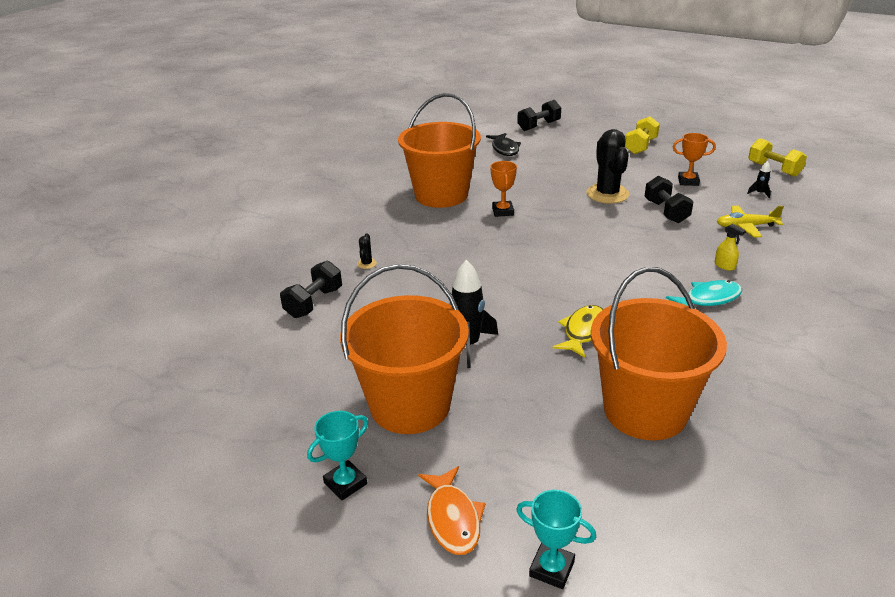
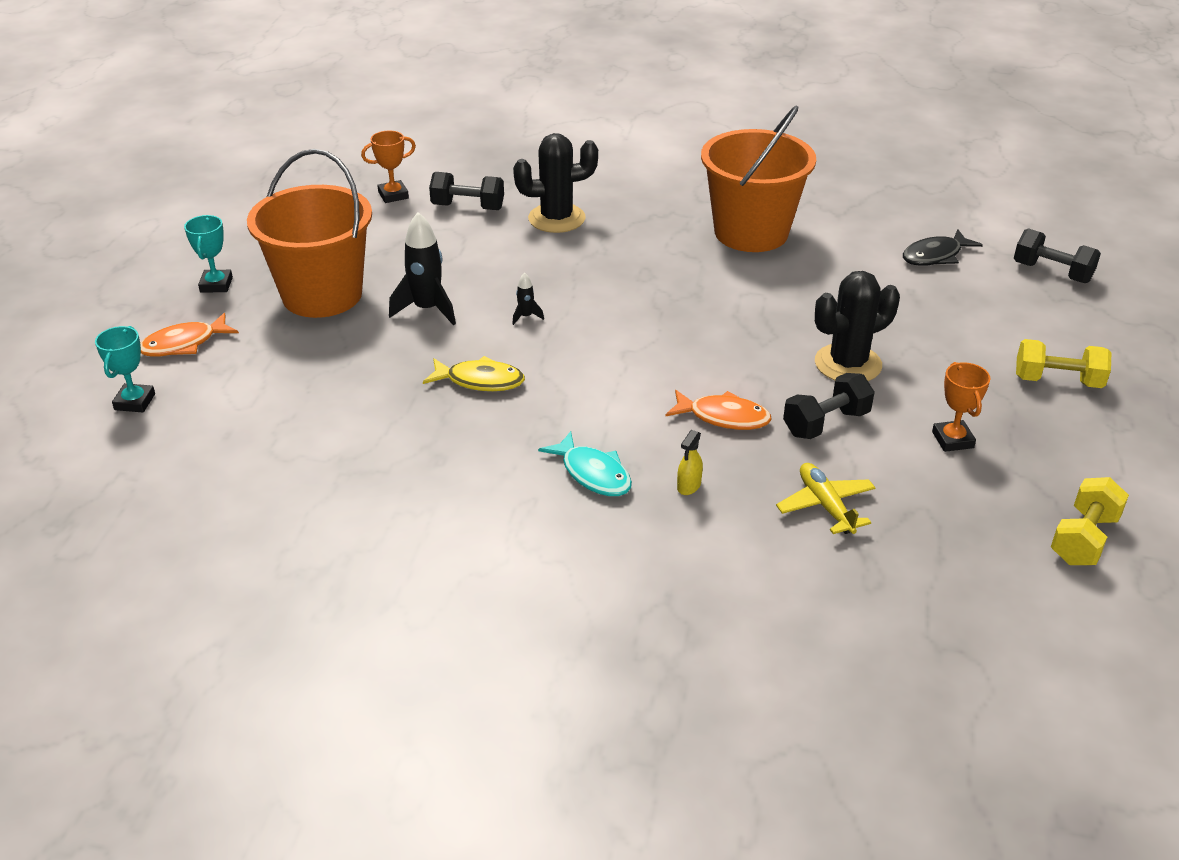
camera: 70 degrees right, 5 degrees up
(345, 483) = (216, 285): turquoise trophy -> turquoise trophy turned 60 degrees clockwise
(366, 263) = (556, 218): black cactus -> black cactus, size x2.46
(503, 211) = (735, 285): orange trophy -> orange trophy (393, 195)
(645, 410) = (349, 436): orange bucket -> none
(653, 242) = (723, 417): none -> orange fish
(759, 193) = (963, 521): black rocket -> black rocket (526, 317)

